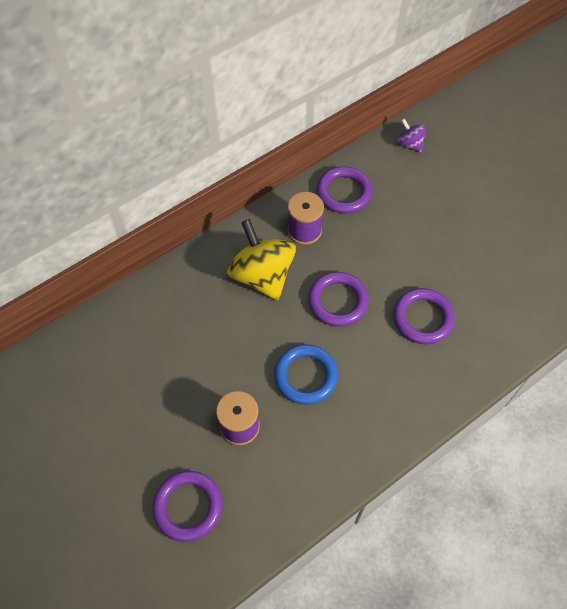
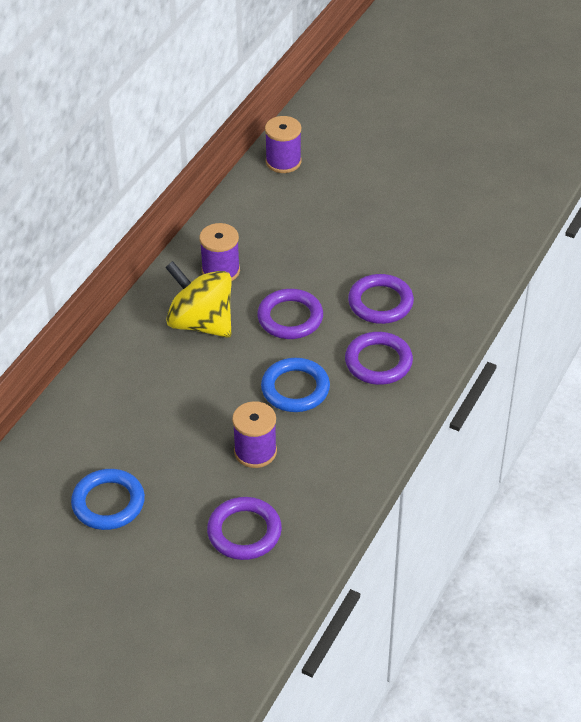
camera: 25 degrees left, 15 degrees down
(96, 423) = (108, 503): none -> blue ring
(344, 192) = (241, 225): purple ring -> purple ring (378, 362)
(409, 144) = (283, 162): purple spinning top -> purple spool

